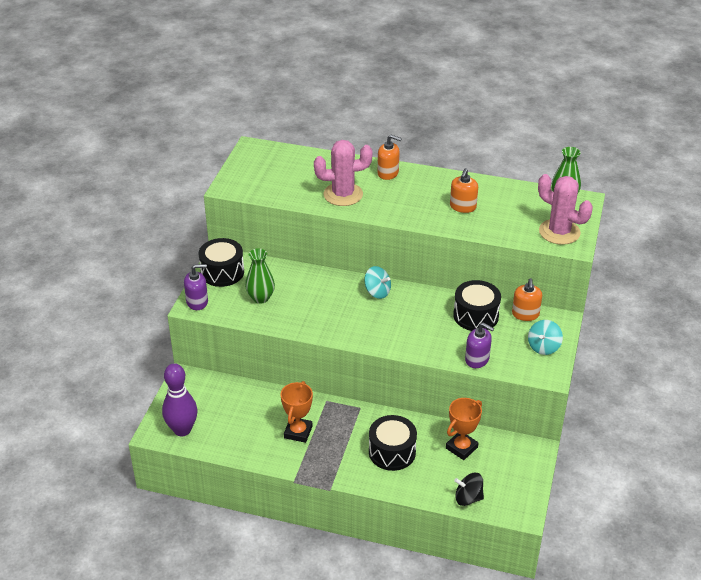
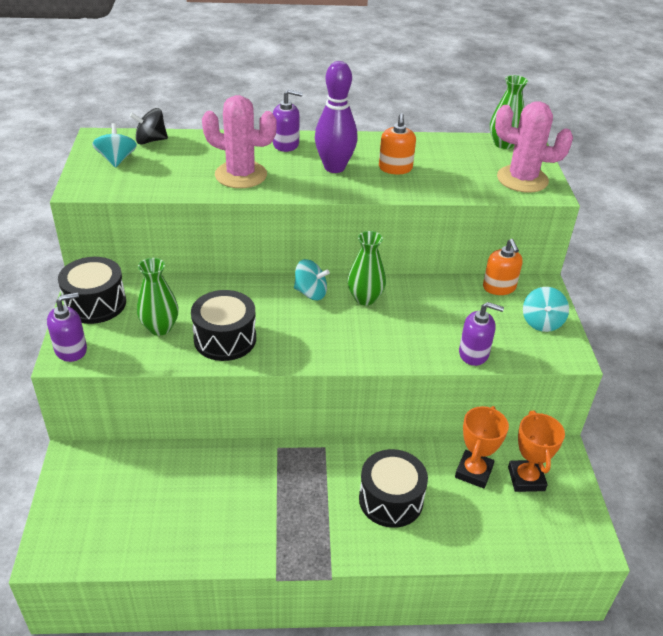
camera: 20 degrees left, 0 degrees up
(182, 430) = (88, 539): purple bowling pin -> purple bowling pin (334, 167)
(259, 168) = (117, 160): none -> turquoise spinning top
(298, 432) = (256, 501): orange trophy -> orange trophy (526, 479)
(343, 194) = (241, 175): pink cactus -> pink cactus turned 45 degrees clockwise
(388, 173) = (286, 144): orange soap dispenser -> purple soap dispenser
(416, 303) = (365, 298): none -> green vase
(468, 498) = (515, 541): black spinning top -> black spinning top (150, 140)
(476, 316) = (443, 300): black drum -> black drum (225, 339)

